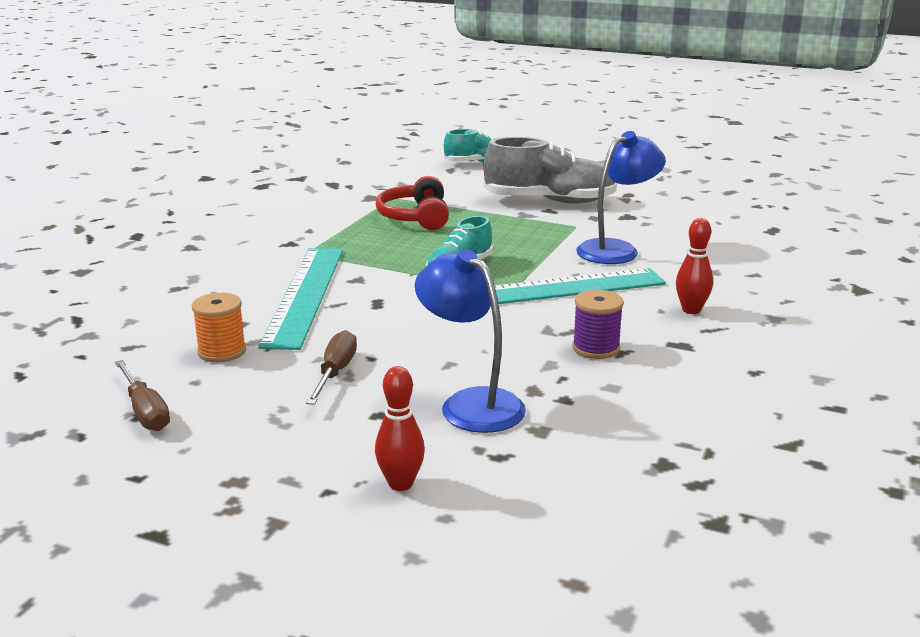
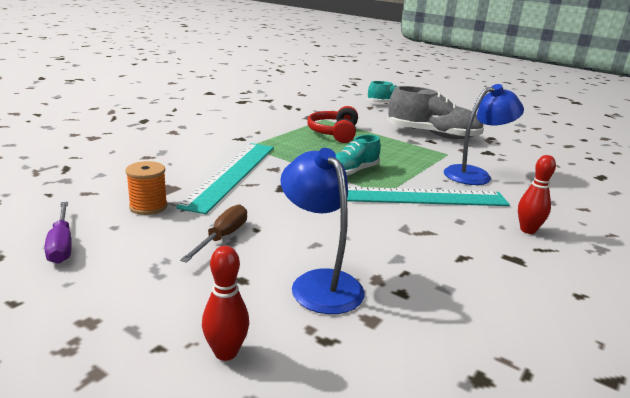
camera: 10 degrees right, 0 degrees up
(145, 411) = (61, 245): brown screwdriver -> purple screwdriver
(596, 348) = (440, 250): purple spool -> none

